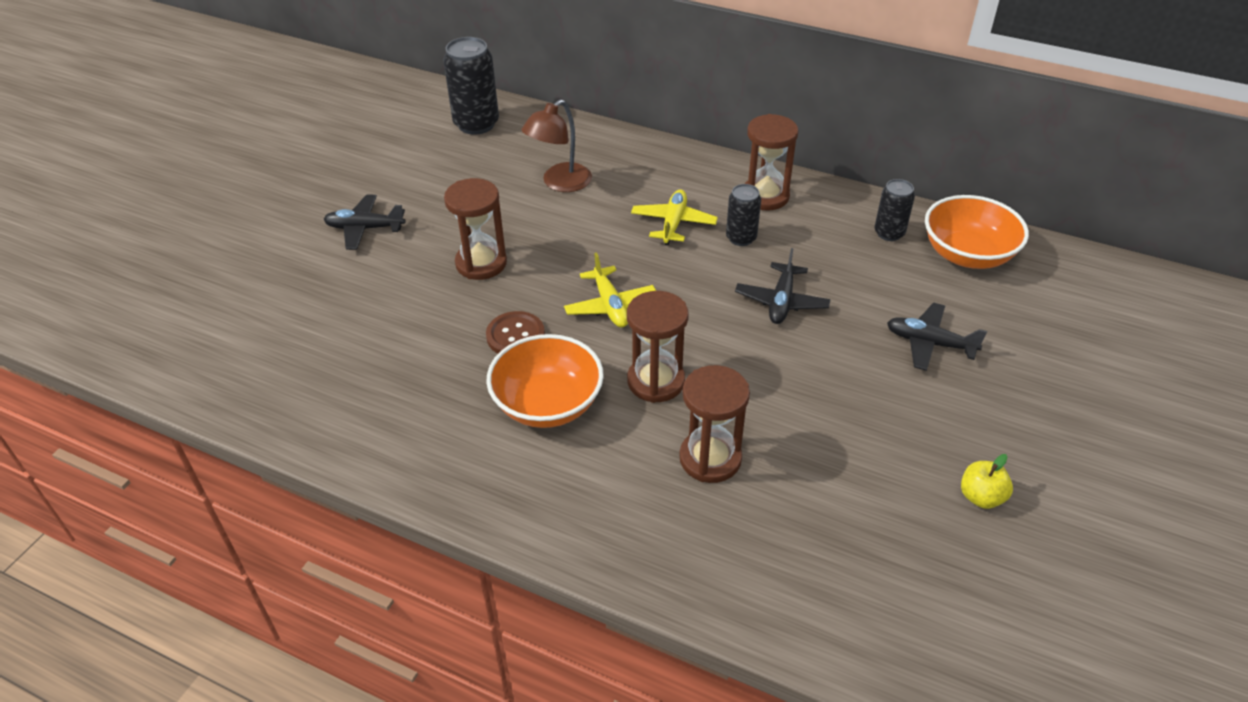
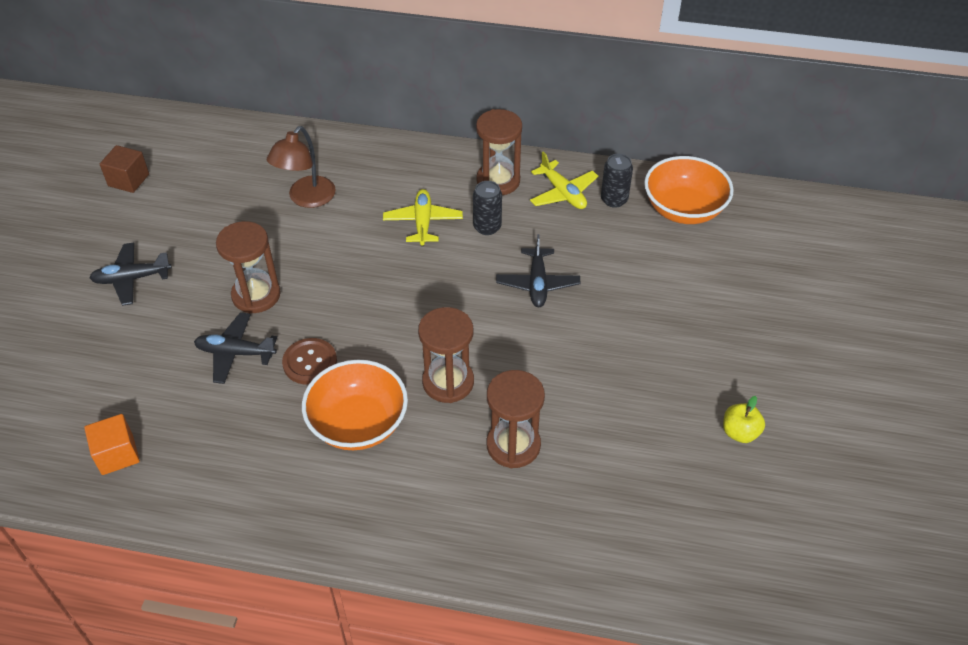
camera: 15 degrees left, 5 degrees up
(295, 387) = (117, 454): none -> orange cube
(392, 141) = (128, 180): none -> brown cube
(476, 124) = (207, 148): black can -> none
(610, 305) = (387, 316): yellow plane -> yellow plane (563, 193)
(929, 343) = (670, 300): black plane -> black plane (235, 353)

